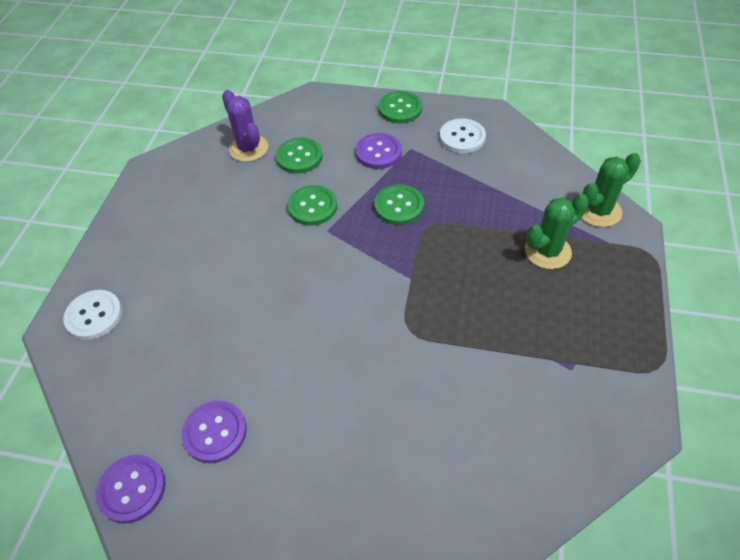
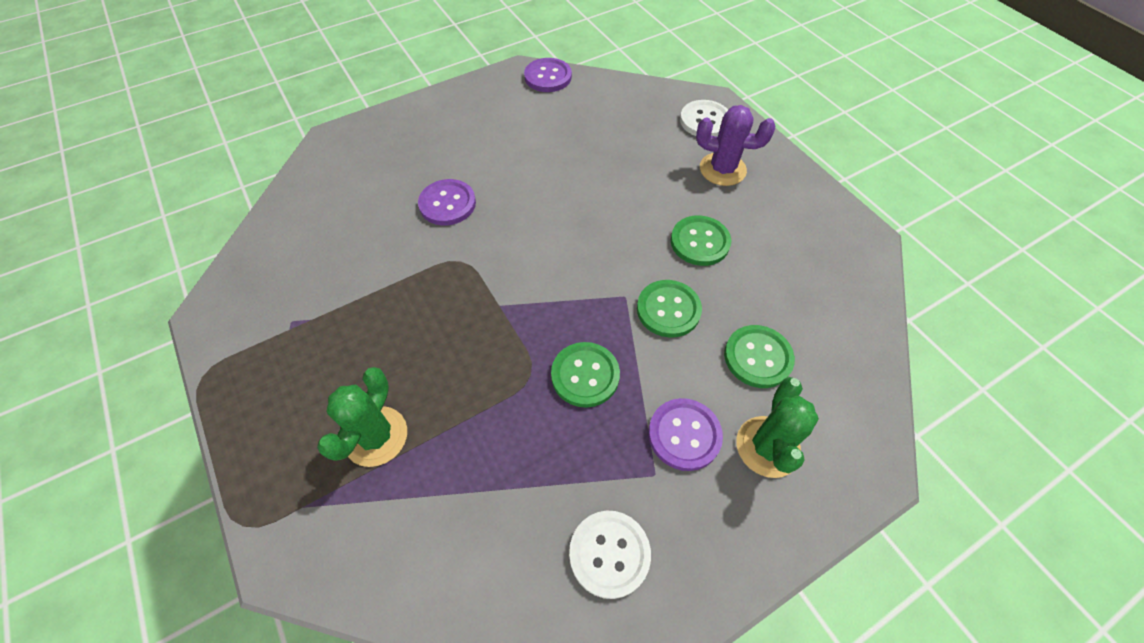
camera: 135 degrees right, 5 degrees up
(215, 432) = (534, 121): purple button -> purple button (447, 204)
(248, 148) = (820, 327): purple cactus -> purple cactus (722, 169)
(400, 109) = (743, 543): green button -> green button (700, 242)
(599, 211) = (337, 554): green cactus -> green cactus (767, 446)

